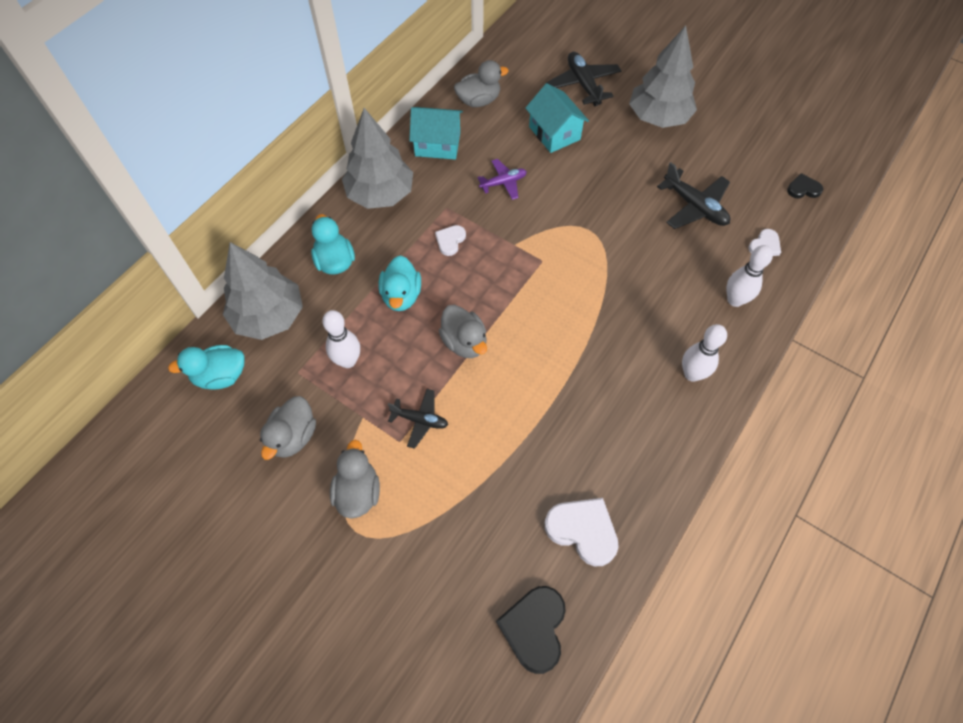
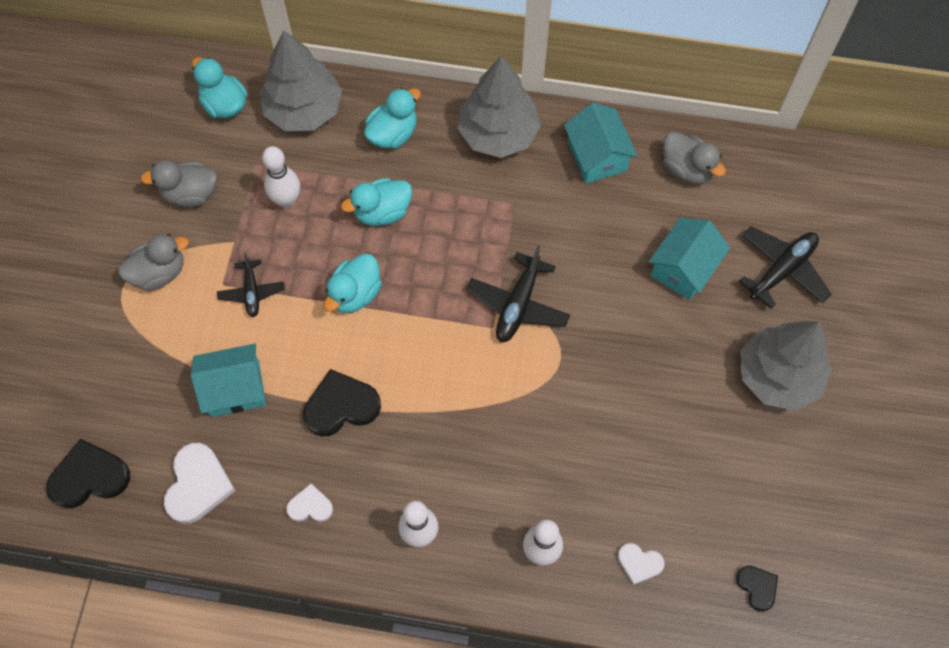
camera: 65 degrees right, 5 degrees up
(450, 241) = (472, 226): white heart -> white heart (310, 506)
(464, 342) = (355, 294): grey duck -> turquoise duck
(503, 183) = (579, 245): purple plane -> none
(505, 467) = (235, 388): none -> turquoise house
(559, 389) = (341, 406): none -> black heart
(694, 206) = (656, 464): black plane -> black plane (518, 304)

